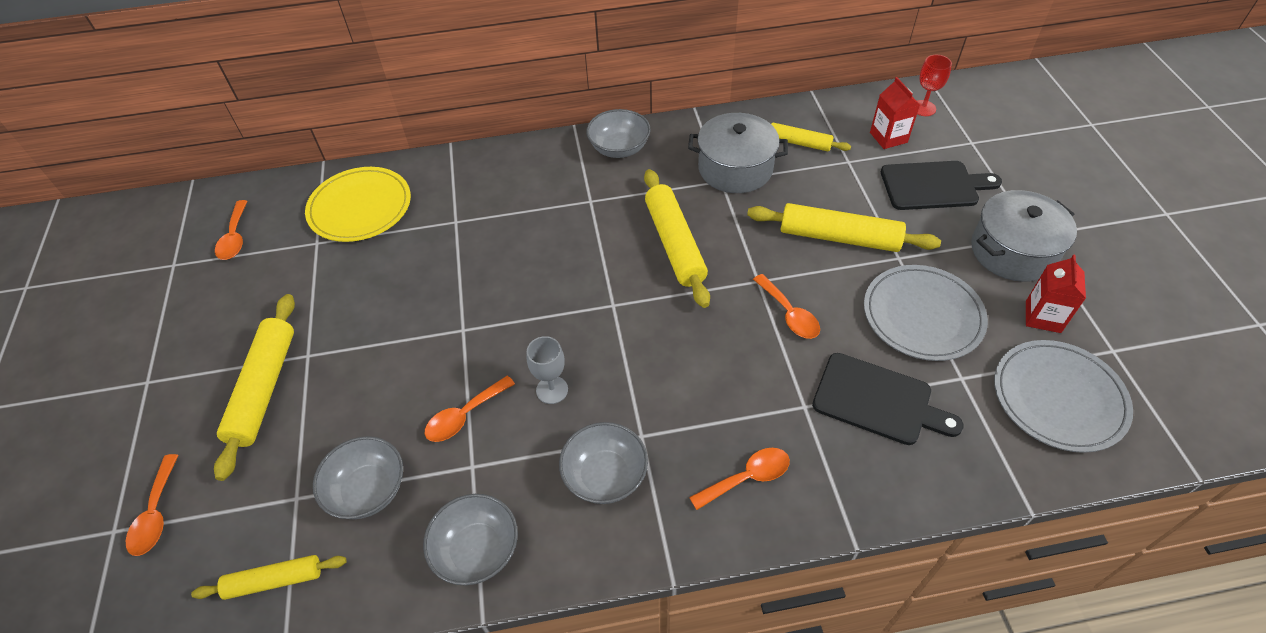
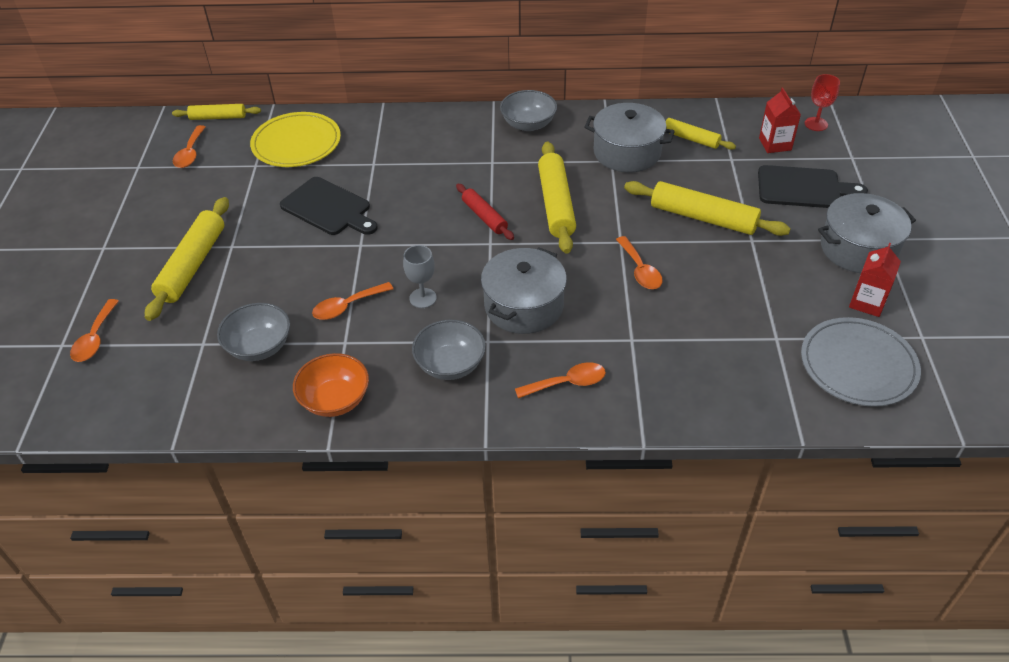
camera: 10 degrees right, 5 degrees down
(274, 581) = (175, 396): yellow rolling pin -> yellow rolling pin (218, 117)
(477, 550) = (335, 400): grey bowl -> orange bowl
(598, 271) = (484, 217): none -> red rolling pin
(671, 381) = (524, 306): none -> grey pot
(877, 401) = (696, 344): black cutting board -> black cutting board (328, 208)
(922, 315) = (758, 287): grey plate -> none

